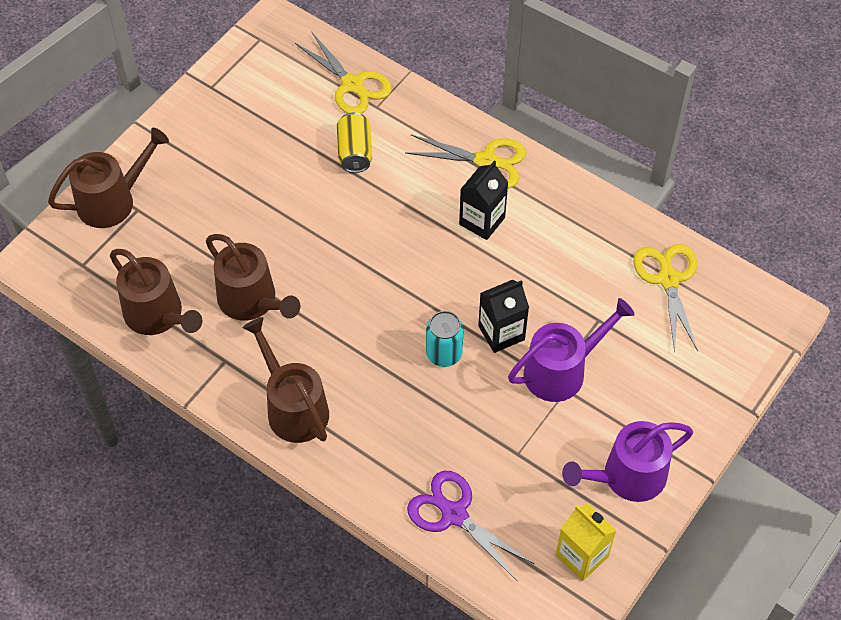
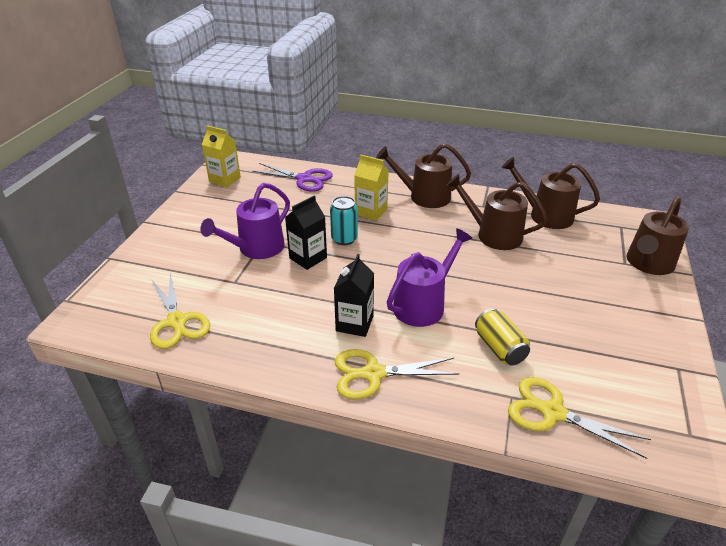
camera: 160 degrees right, 20 degrees down
(293, 408) = (424, 196): brown watering can -> brown watering can turned 150 degrees clockwise
(385, 398) = (371, 211): none -> yellow carton
(627, 476) = (201, 212): purple watering can -> purple watering can (423, 305)

